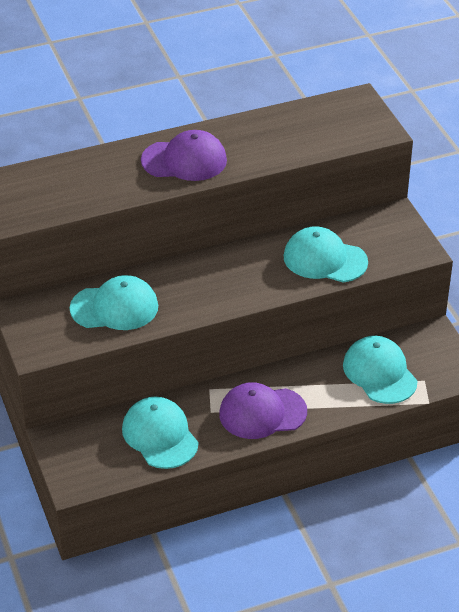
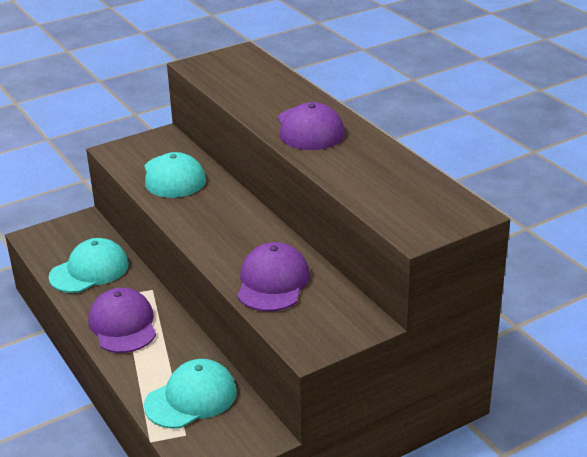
camera: 80 degrees right, 10 degrees down
(325, 259) = (272, 282): turquoise cap -> purple cap

